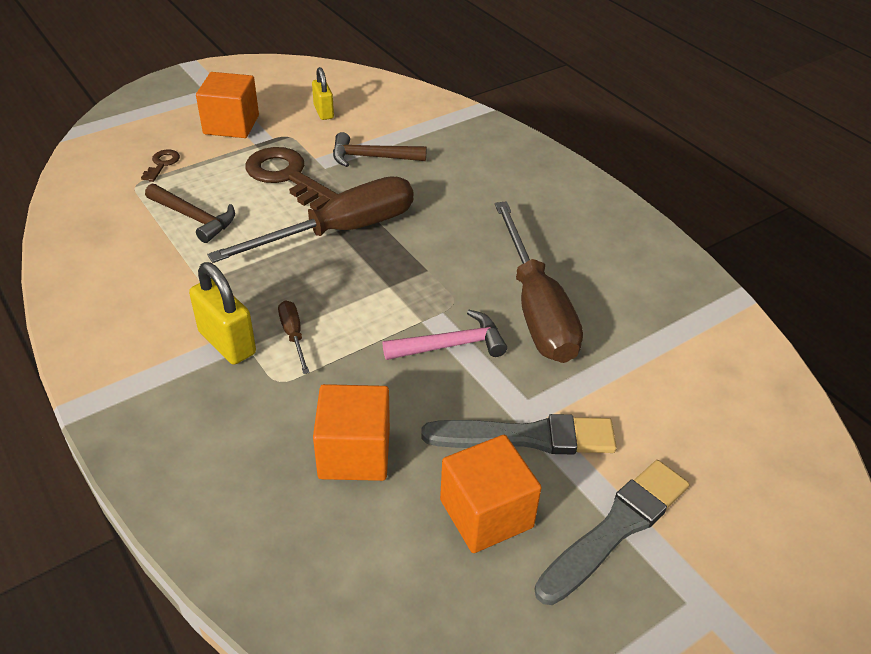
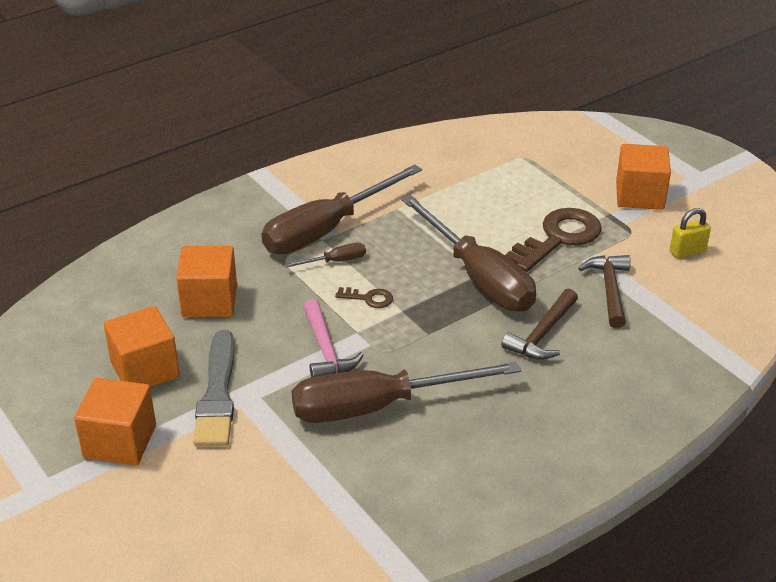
camera: 90 degrees right, 5 degrees down
(162, 164) = (560, 166): brown key -> brown key (369, 298)
(194, 218) = (482, 194): brown hammer -> brown hammer (542, 334)
(227, 343) = (326, 229): yellow padlock -> brown screwdriver
(616, 528) = (120, 441): grey brush -> orange cube

